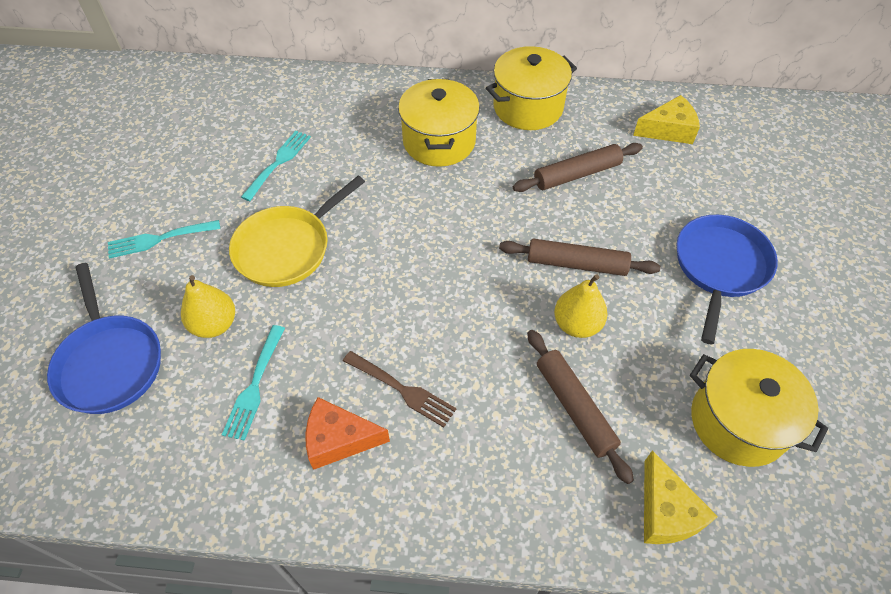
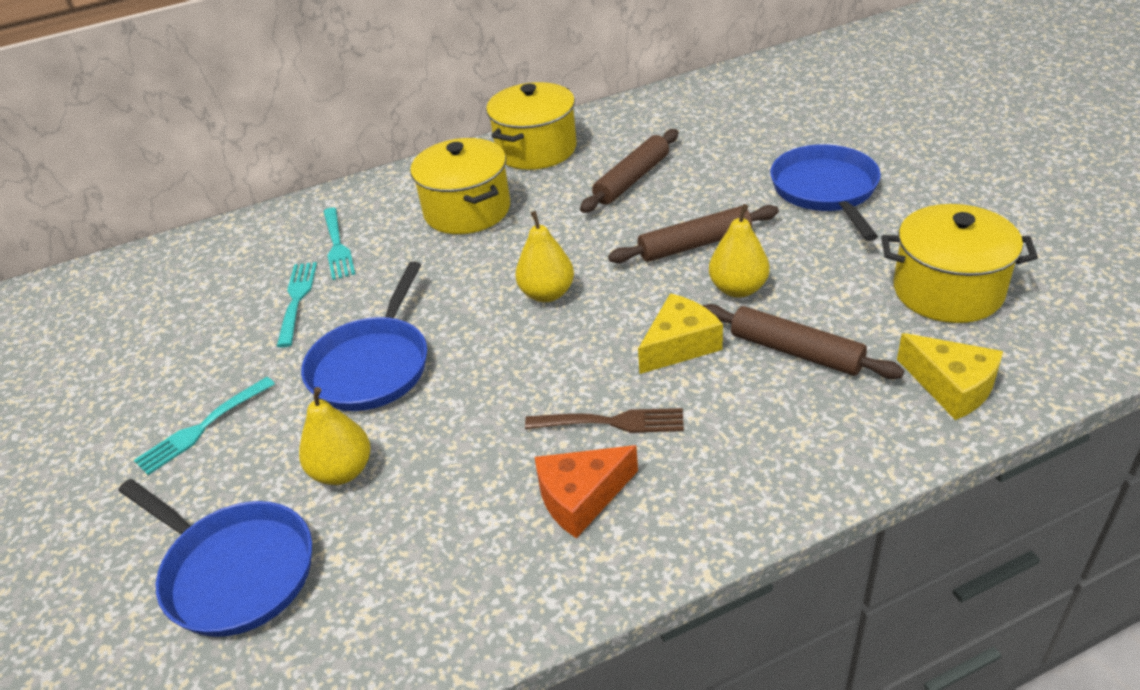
camera: 25 degrees left, 15 degrees down
(254, 385) = (441, 501): turquoise fork -> turquoise fork (337, 246)
(287, 248) = (372, 366): yellow pan -> blue pan
(440, 250) = (547, 294): none -> yellow pear
(668, 130) = (687, 115): yellow cheese -> yellow cheese (679, 345)

